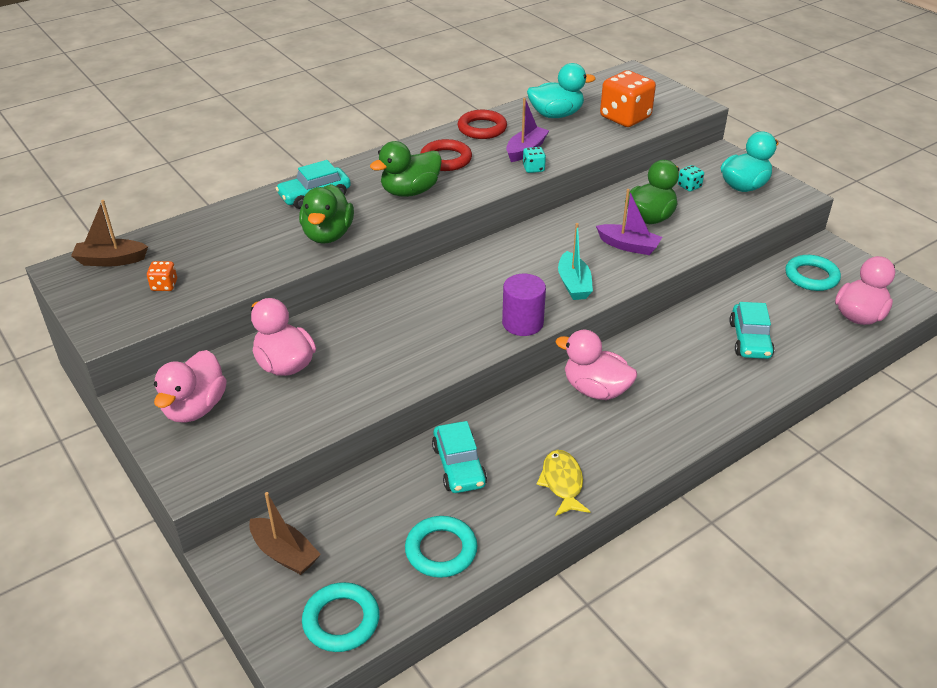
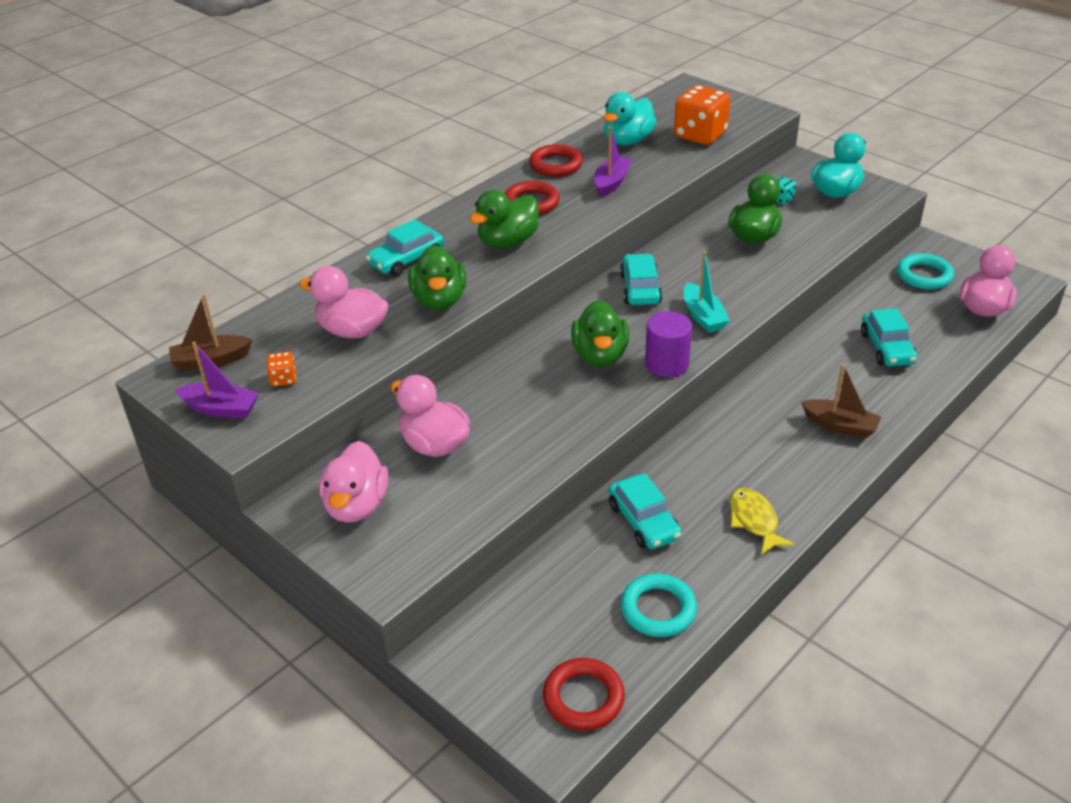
camera: 10 degrees left, 0 degrees up
(284, 553) = (497, 641): brown boat -> brown boat (840, 426)
(341, 620) = (583, 698): turquoise ring -> red ring
(464, 306) = (600, 355): none -> green duck
(525, 251) = (640, 288): none -> turquoise car
(533, 168) = (627, 201): turquoise dice -> none
(556, 115) = (627, 141): turquoise duck -> turquoise duck turned 150 degrees clockwise
(595, 390) = (753, 422): pink duck -> pink duck (352, 331)
(628, 246) = (743, 269): purple boat -> purple boat (221, 409)

